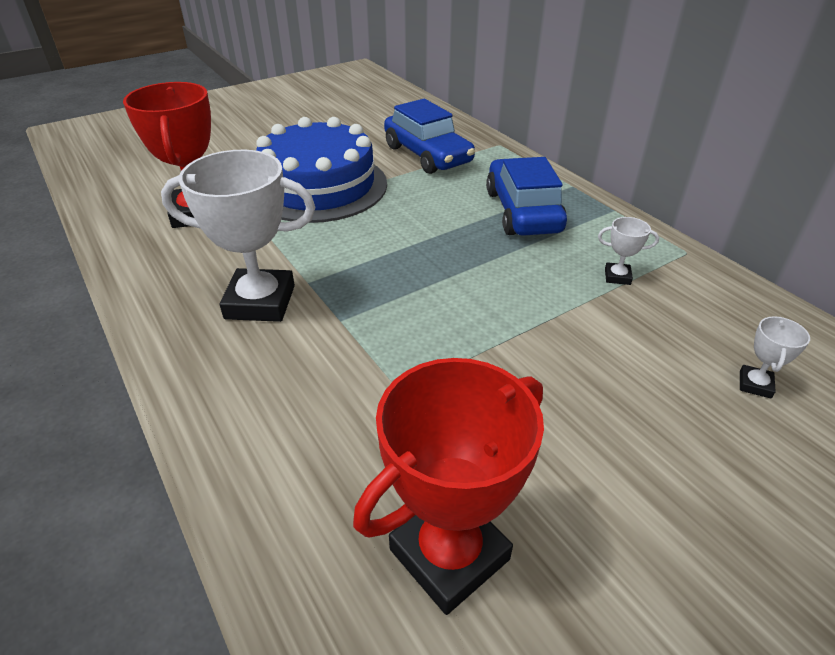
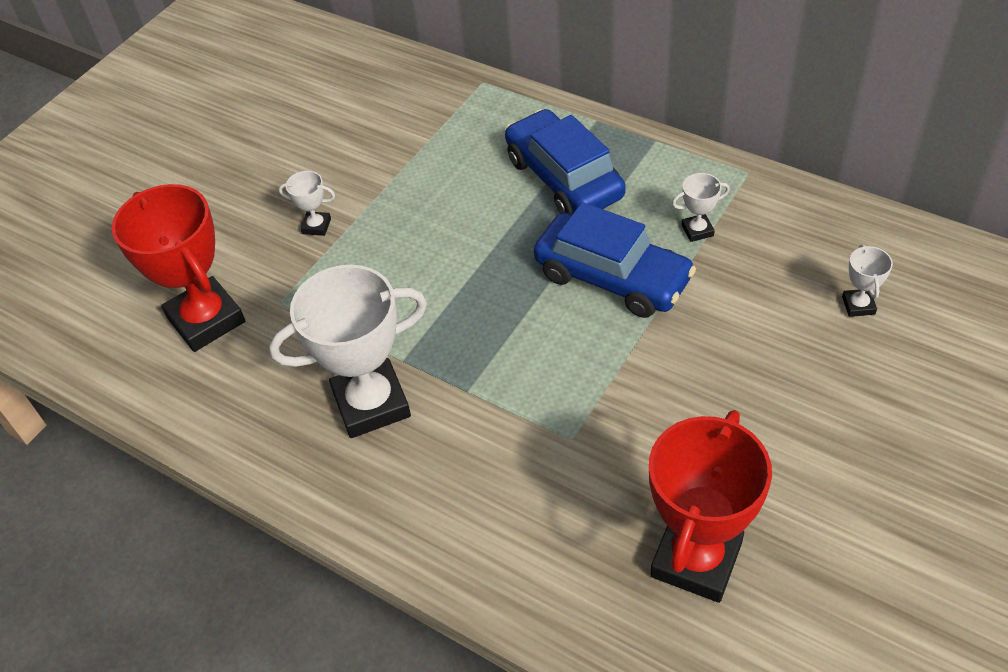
camera: 20 degrees left, 10 degrees up
(319, 186) = (316, 226): blue cake -> white trophy
(427, 155) = (410, 130): blue car -> blue car (612, 277)

